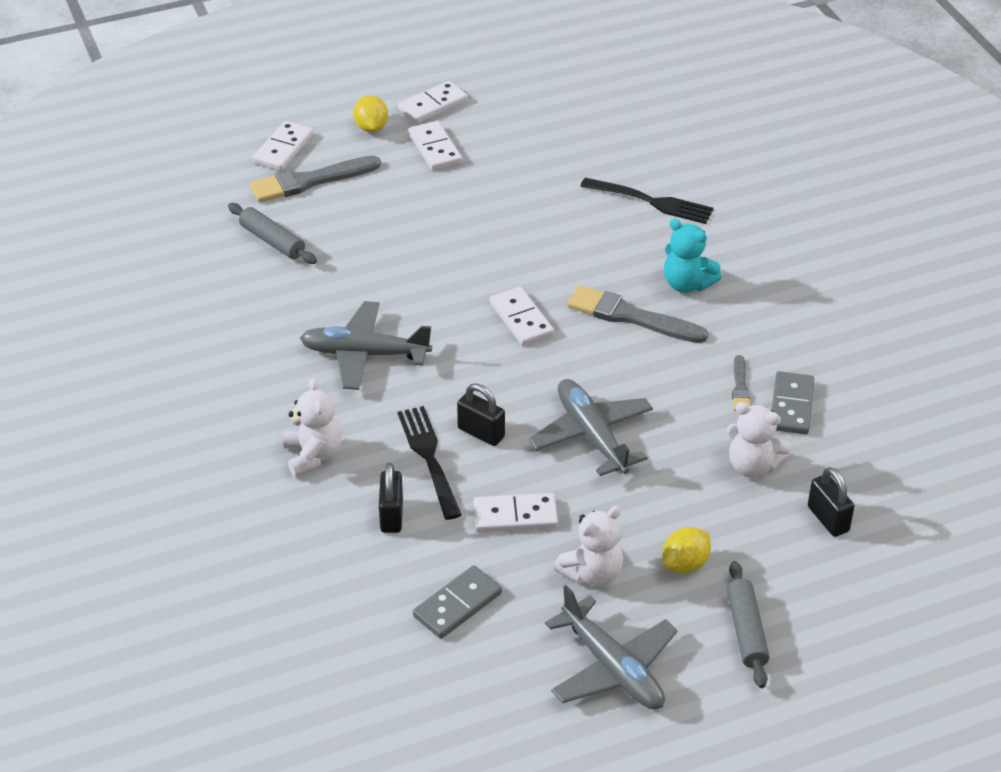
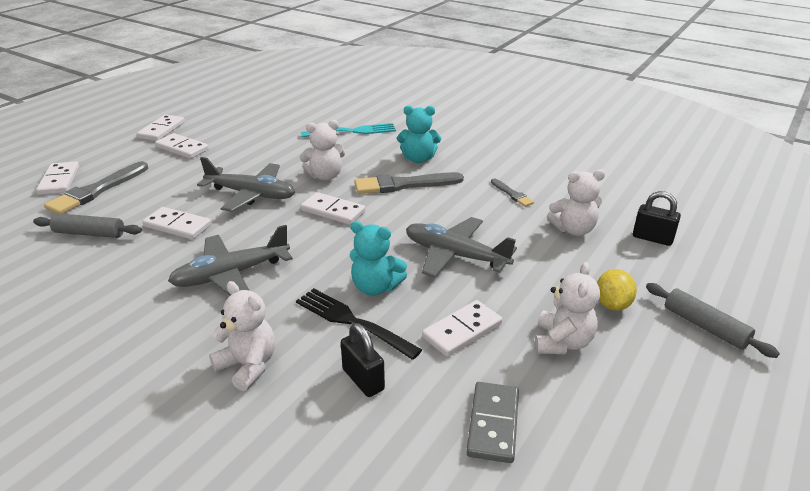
camera: 35 degrees left, 10 degrees down
(357, 268) = (178, 226): none -> white domino
(371, 127) = (124, 151): yellow lemon -> none
(481, 433) = (375, 287): black padlock -> turquoise teddy bear
(556, 264) = (325, 176): none -> white teddy bear
(613, 668) = (664, 405): grey plane -> grey plane (251, 194)
(650, 201) = (352, 131): black fork -> turquoise fork
(791, 406) = (552, 192): grey domino -> none

